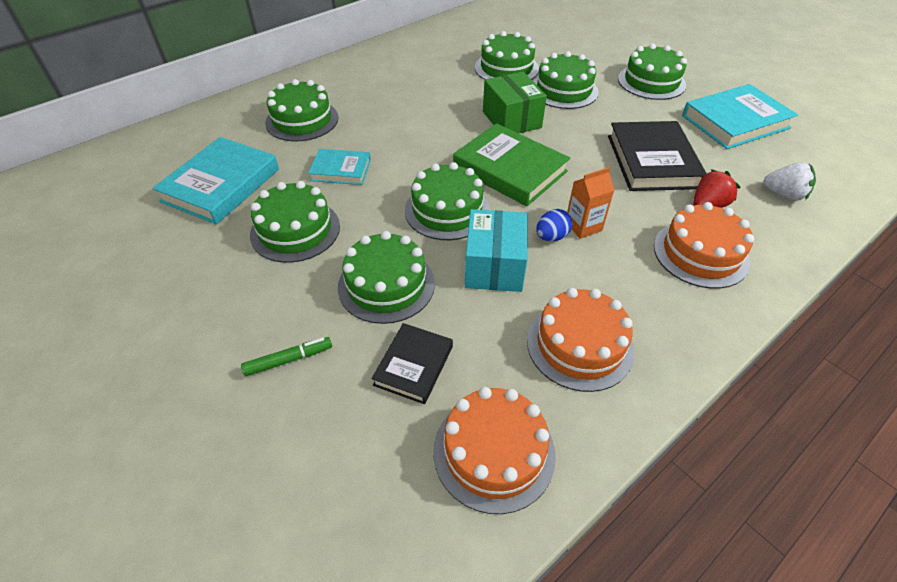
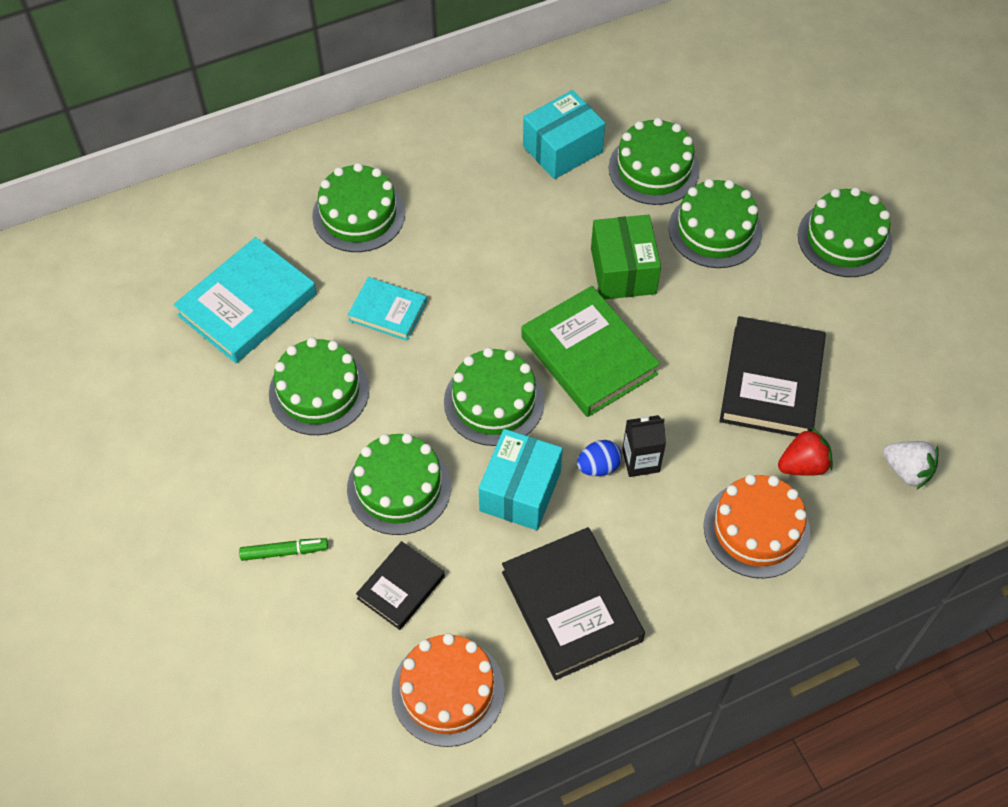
camera: 15 degrees right, 10 degrees up
(440, 67) = (562, 149): none -> turquoise box
(579, 345) = (571, 606): orange cake -> black book
(583, 226) = (640, 461): orange carton -> black carton
(735, 122) = (918, 339): turquoise book -> none

